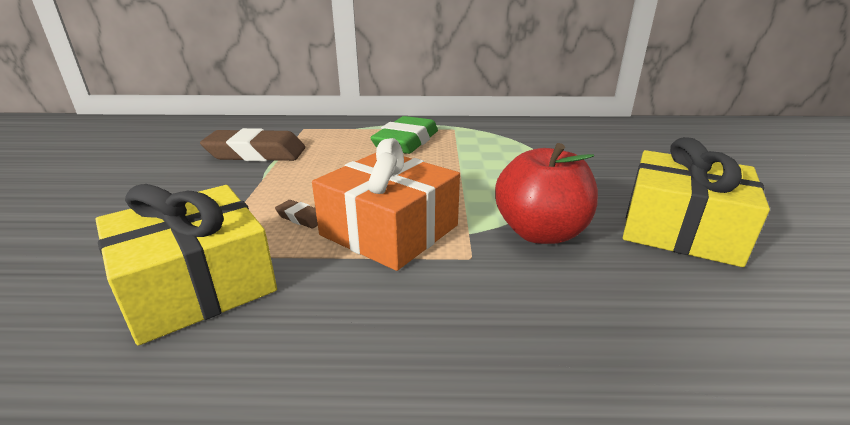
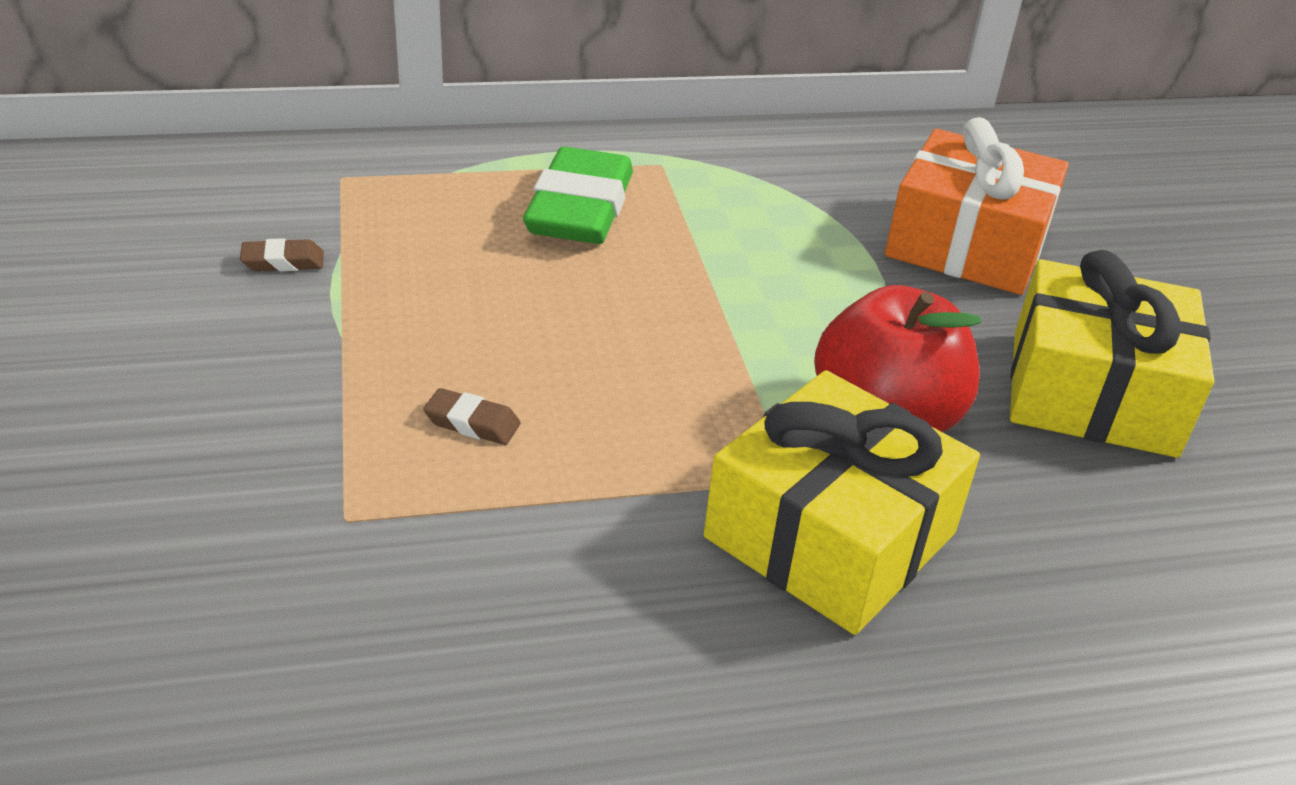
camera: 15 degrees left, 10 degrees up
(197, 284) = (377, 575): yellow gift -> yellow gift (830, 535)
(256, 153) = (283, 262): brown eraser -> brown eraser, size x0.41
(389, 230) = (640, 436): orange gift -> orange gift (967, 244)

